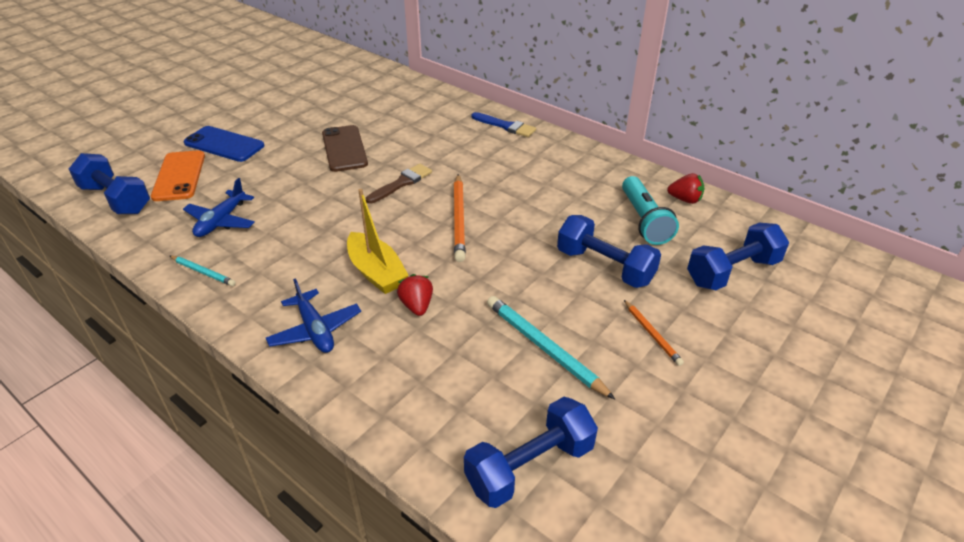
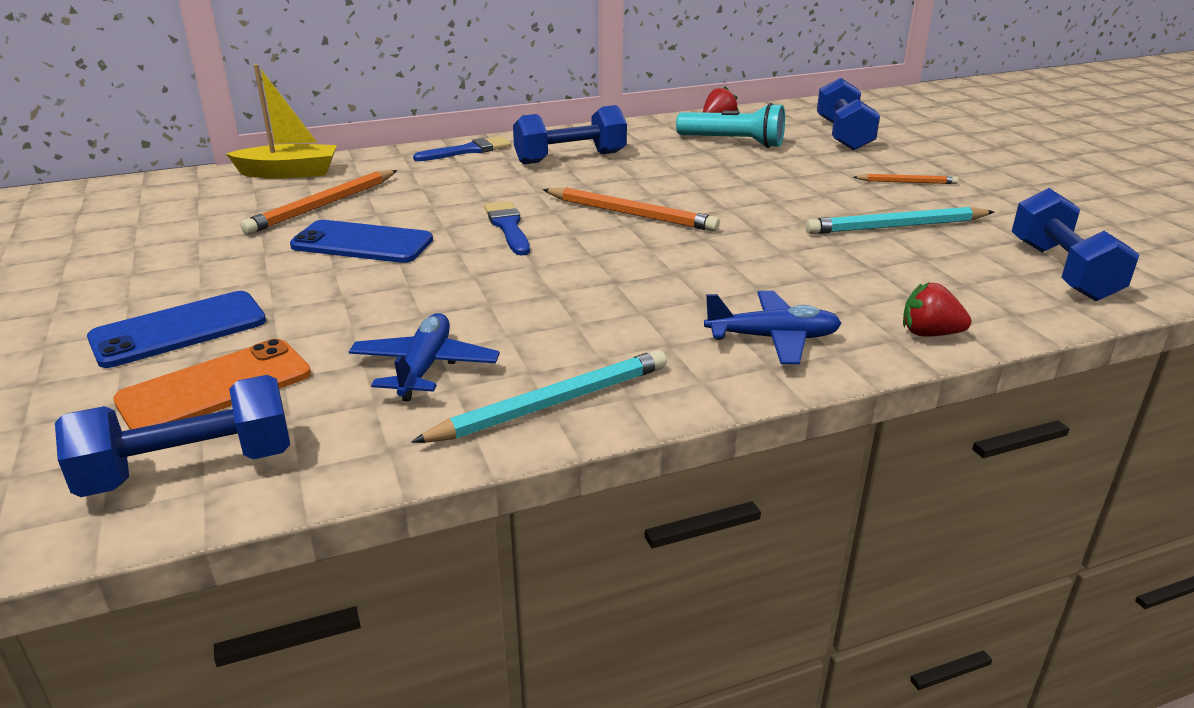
camera: 60 degrees left, 10 degrees down
(179, 176) = (215, 387): orange phone -> orange phone turned 60 degrees counterclockwise
(203, 272) = (552, 403): turquoise pencil -> turquoise pencil, size x1.75
(221, 221) = (424, 367): blue plane -> blue plane turned 135 degrees counterclockwise
(344, 149) = (362, 243): brown phone -> blue phone
(376, 272) = (687, 279): yellow boat -> yellow boat (289, 173)
(382, 118) = (323, 205): none -> orange pencil
(401, 183) = (508, 227): brown brush -> blue brush
(417, 306) = (776, 270): red strawberry -> red strawberry (929, 334)
(605, 267) = (791, 174): blue dumbbell -> blue dumbbell (570, 158)

